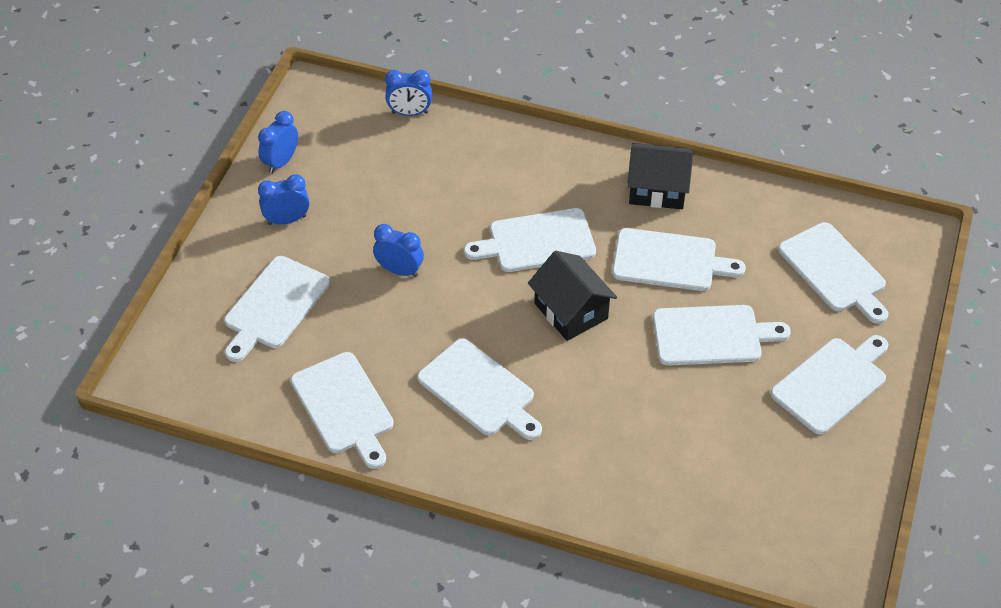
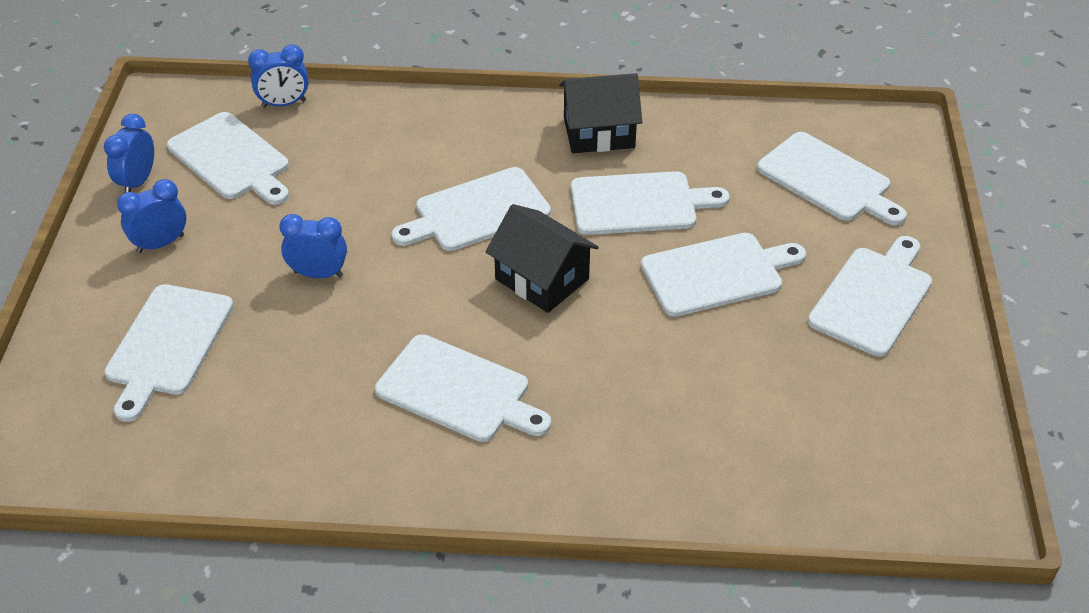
camera: 15 degrees left, 5 degrees down
(344, 407) = (289, 446): white cutting board -> white cutting board (231, 159)

